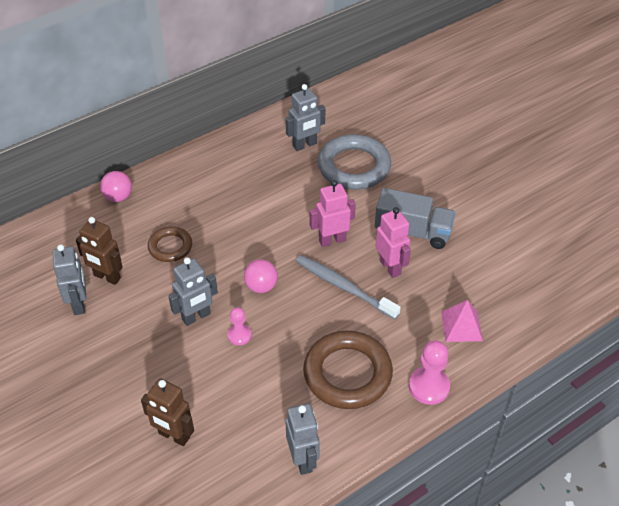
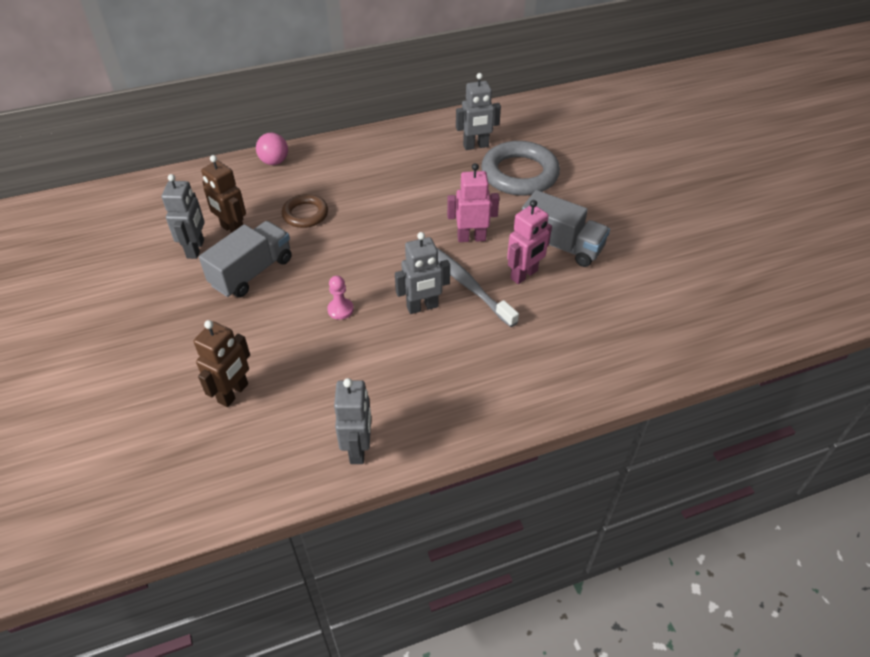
camera: 15 degrees right, 0 degrees up
(143, 316) = (252, 272): none -> grey truck
(173, 436) = (233, 393): brown robot -> brown robot turned 105 degrees counterclockwise
(196, 317) = (304, 283): grey robot -> grey robot (422, 307)
(261, 286) = (381, 268): pink ball -> none
(347, 373) = (439, 371): brown ring -> none
(390, 267) = (524, 275): pink robot -> pink robot turned 60 degrees clockwise
(429, 386) = (525, 404): pink pawn -> none
(461, 326) = (583, 349): pink pyramid -> none

